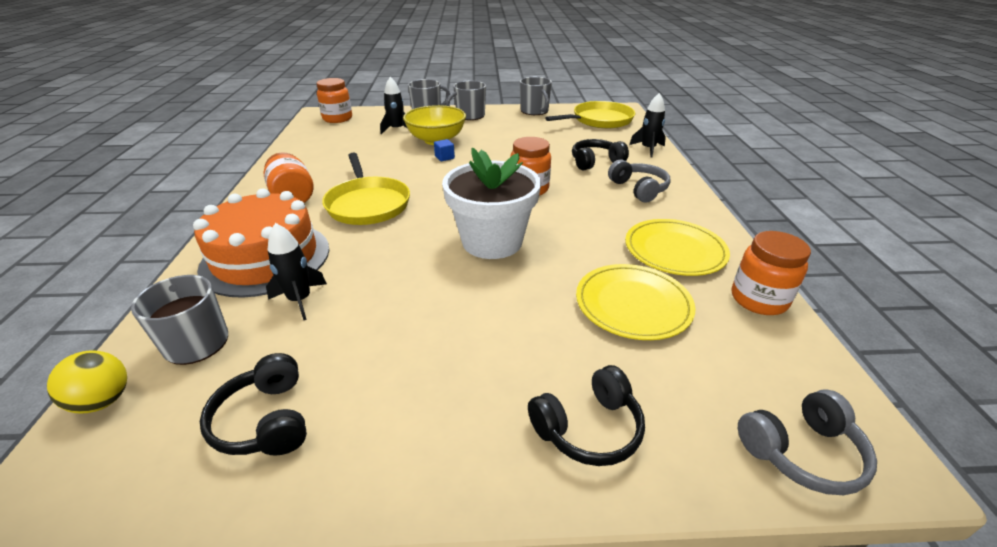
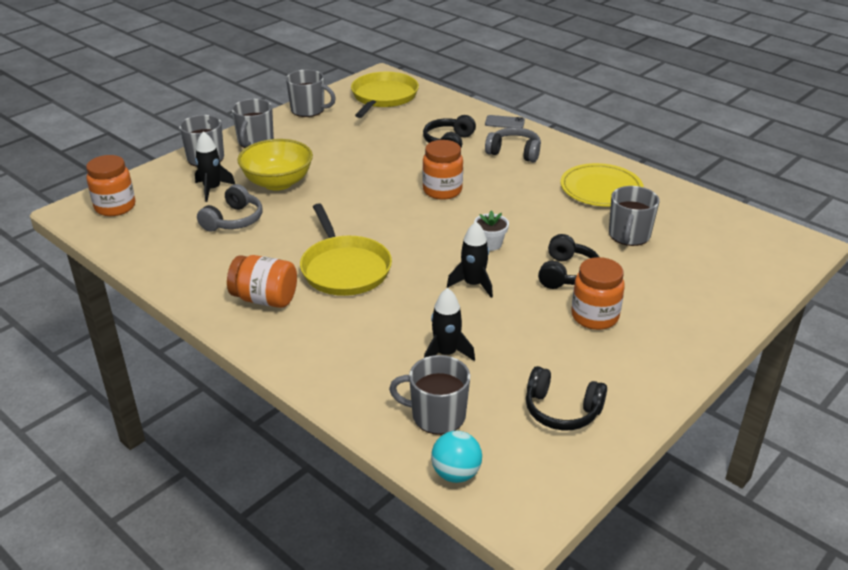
camera: 45 degrees left, 0 degrees up
(103, 401) = (456, 473): yellow ball -> turquoise ball
(266, 258) = (359, 349): orange cake -> none
(367, 204) = (344, 268): yellow pan -> yellow pan turned 45 degrees clockwise
(444, 157) = (321, 196): blue cube -> none
(492, 241) = (490, 244): white flower pot -> white flower pot, size x0.41
(588, 428) = (698, 306): black headphones -> black headphones (567, 273)
(633, 304) = (629, 235): yellow plate -> grey mug
(648, 149) = (466, 112): black rocket -> black rocket (473, 284)
(669, 166) = (504, 122): none -> grey phone
(758, 299) = (678, 196): orange jar -> orange jar (594, 316)
(801, 452) = (779, 260): grey headphones -> grey headphones (233, 220)

